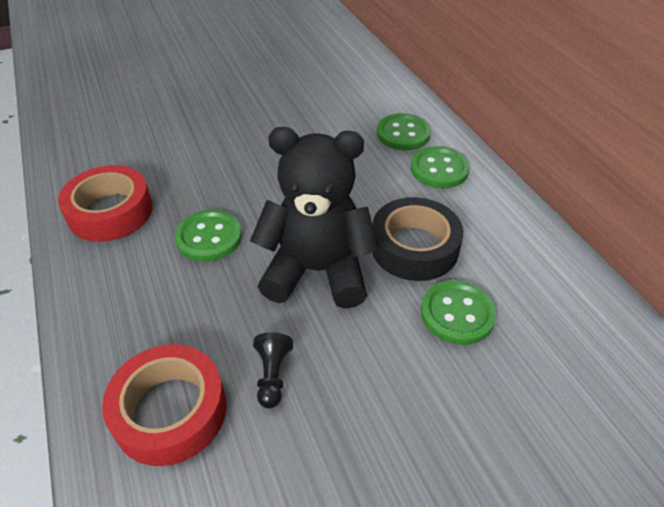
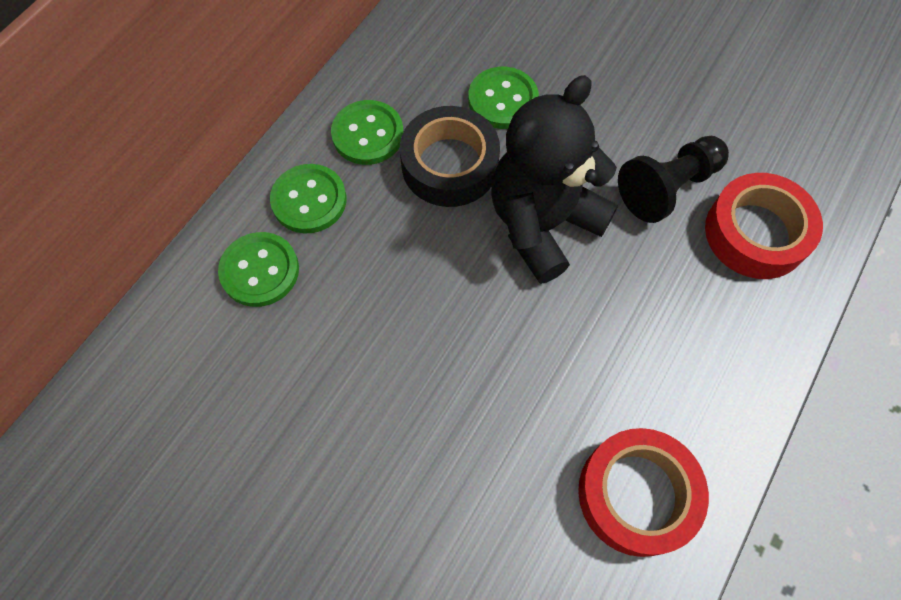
camera: 125 degrees left, 20 degrees up
(209, 237) = (583, 351): green button -> green button (368, 134)
(272, 375) = (667, 187): black pawn -> black pawn, size x1.74
(317, 271) = (543, 224): black teddy bear -> black teddy bear turned 75 degrees clockwise

